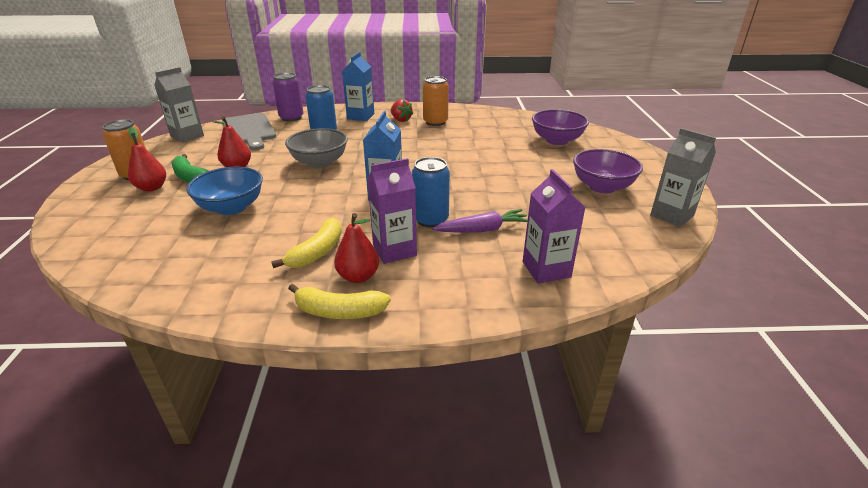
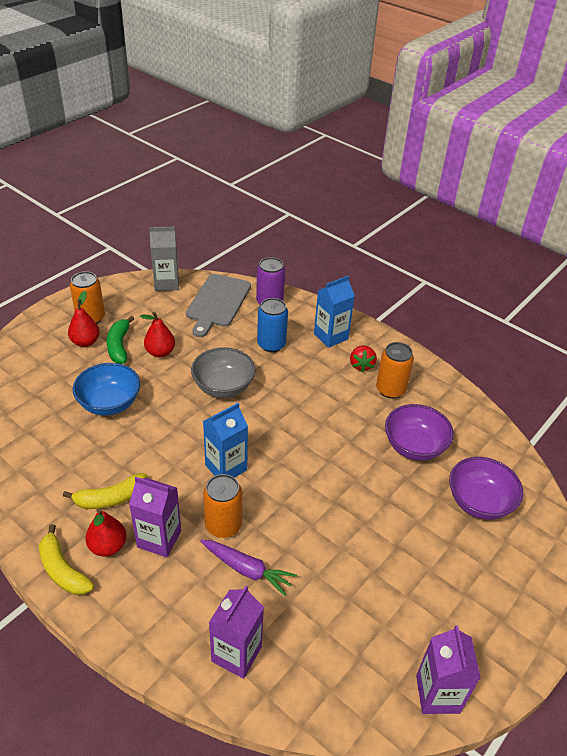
camera: 40 degrees right, 10 degrees up
(430, 220) = (223, 525): blue can -> orange can
(602, 187) = (426, 603): purple bowl -> purple bowl (414, 446)
(672, 215) = (437, 694): grey carton -> purple carton

